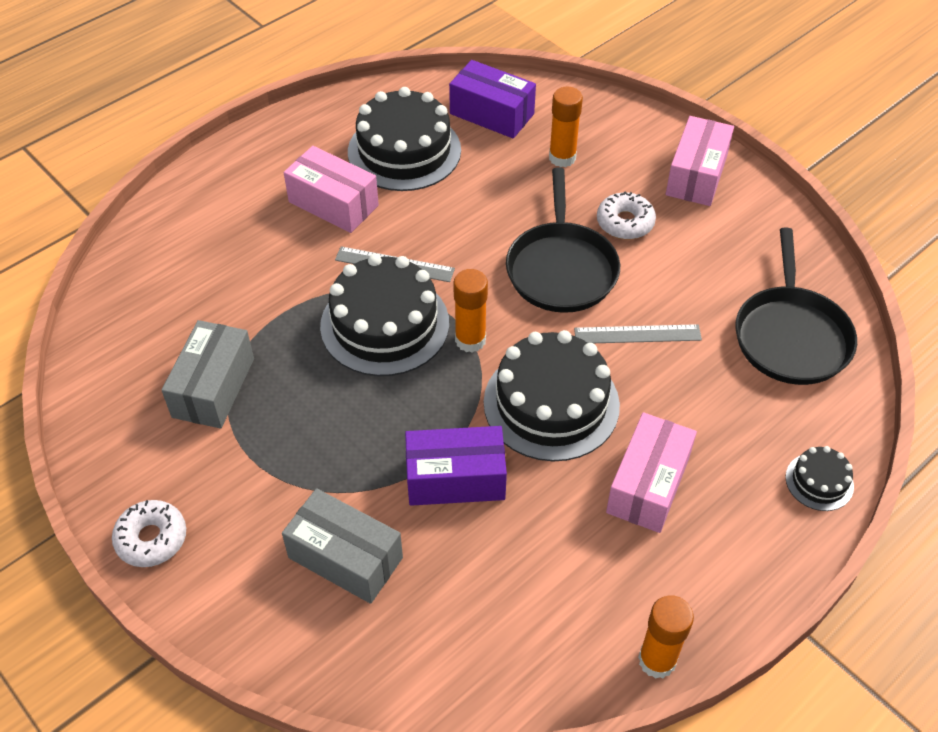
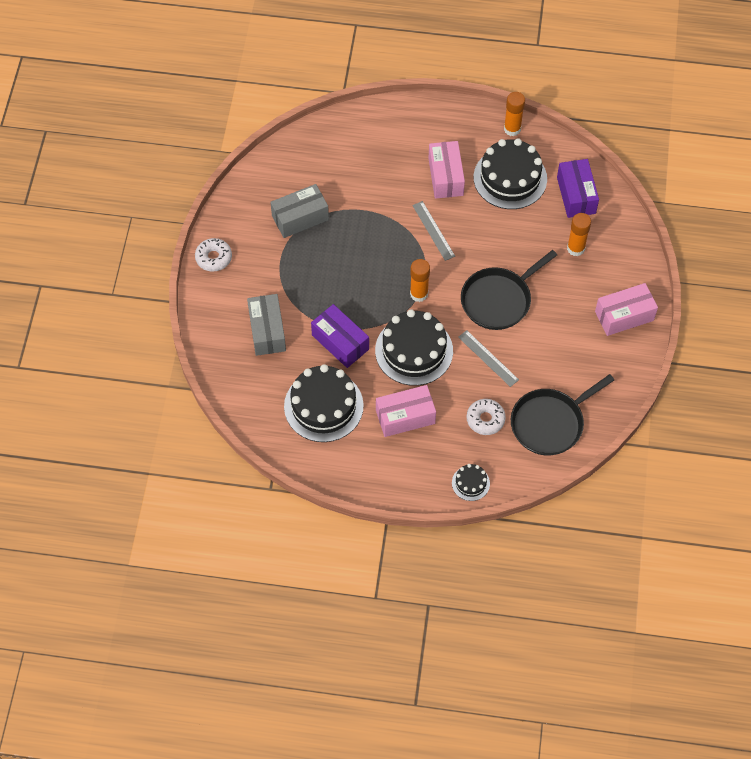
camera: 50 degrees right, 10 degrees up
(384, 324) = (395, 254): black cake -> black cake (323, 406)
(625, 222) = (557, 306): white donut -> white donut (485, 419)
(657, 660) = (322, 473): orange glue stick -> orange glue stick (512, 129)

